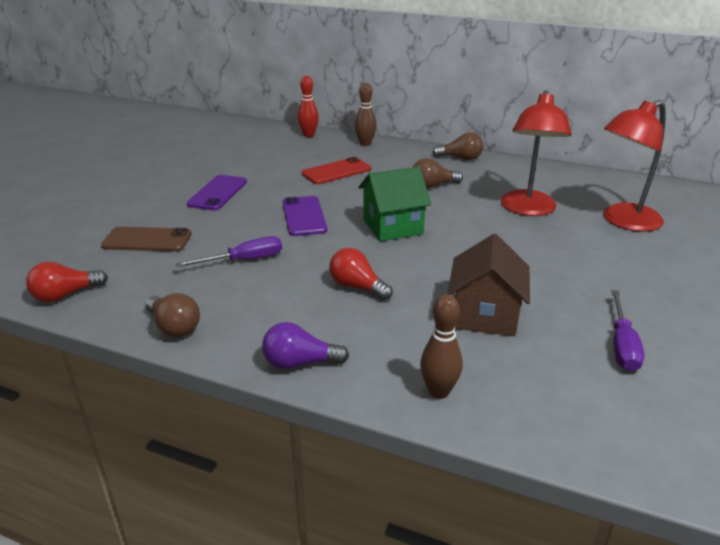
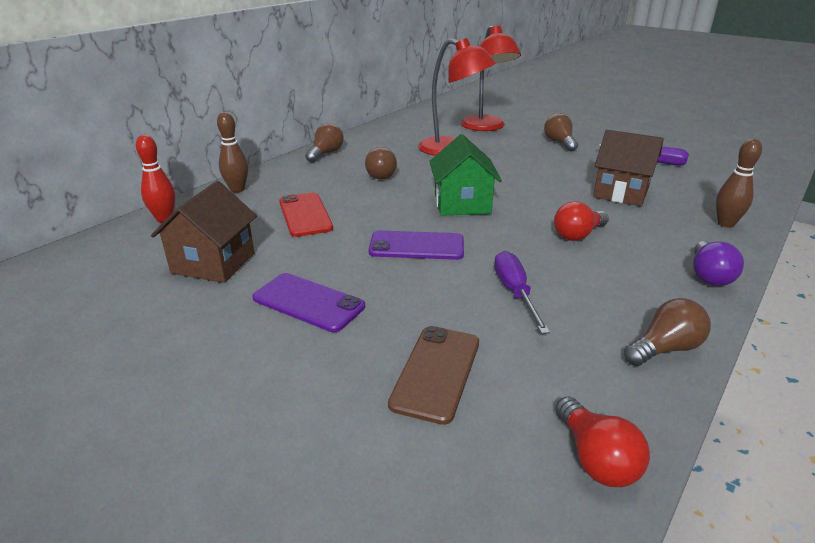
camera: 75 degrees left, 0 degrees up
(257, 160) = (213, 263): none -> brown house
(621, 271) = (559, 143): none -> brown light bulb

